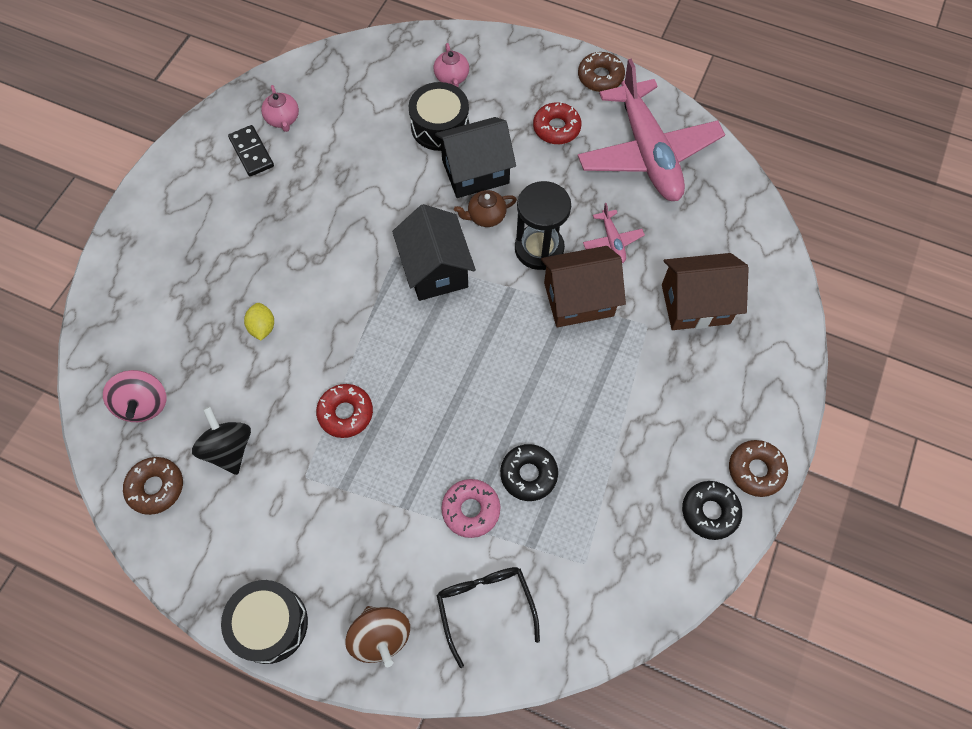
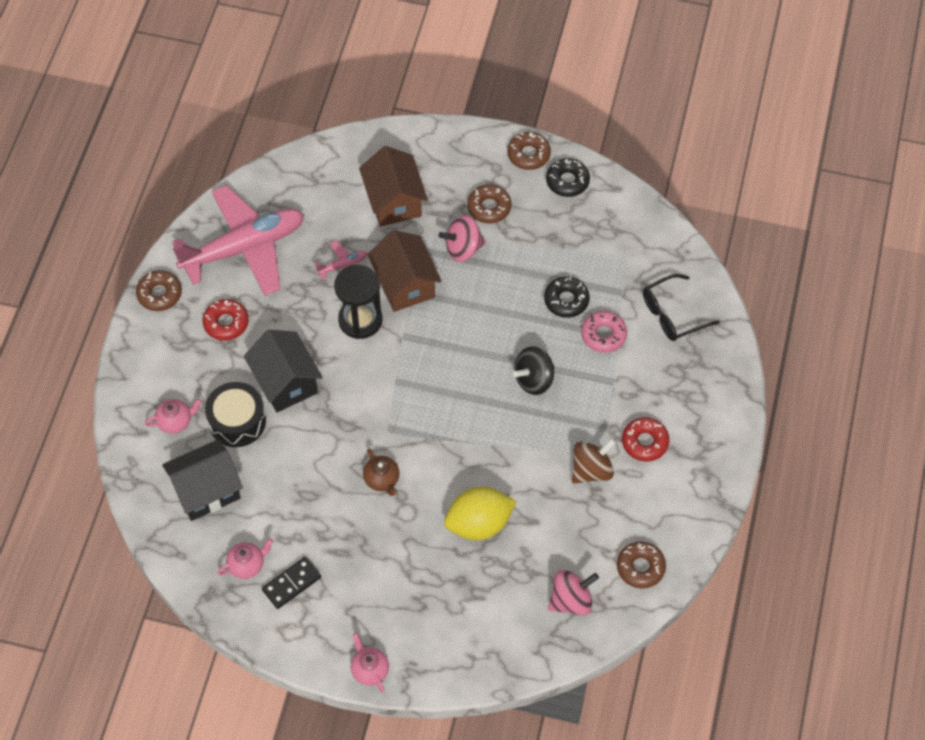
camera: 100 degrees left, 5 degrees down
(141, 205) = (369, 669): none -> pink teapot
(228, 449) = (595, 521): black spinning top -> black spinning top (534, 379)
(262, 327) = (479, 524): yellow lemon -> yellow lemon, size x2.00
(270, 624) = (723, 454): black drum -> none
(345, 413) = (544, 439): red donut -> red donut (645, 442)
(381, 637) = (711, 378): brown spinning top -> brown spinning top (591, 470)
(435, 269) = (395, 397): black house -> black house (206, 490)
(486, 216) = (333, 366): brown teapot -> brown teapot (382, 479)
(620, 368) = (463, 249): none -> pink spinning top
(677, 408) = (489, 207): none -> brown donut

